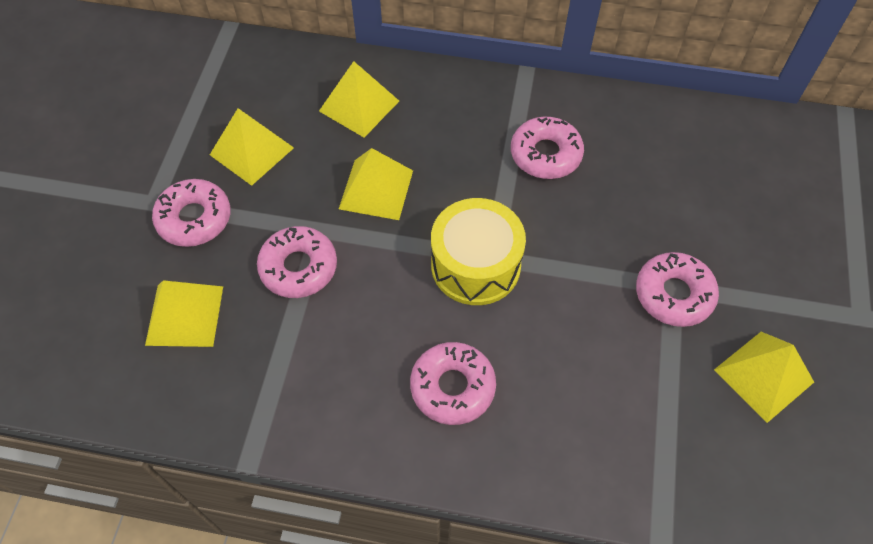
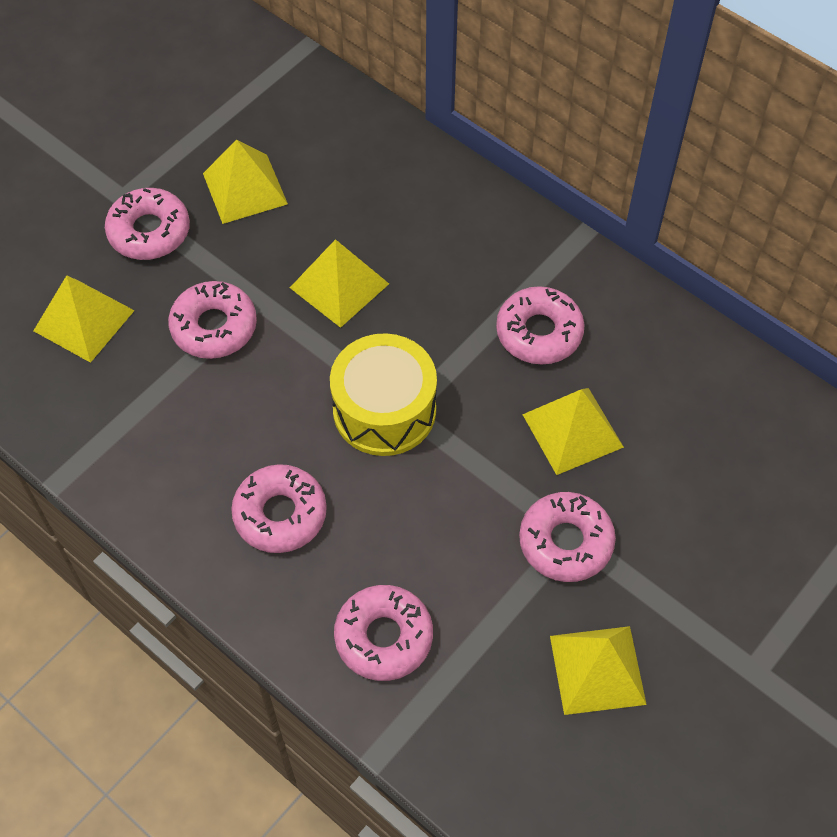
camera: 30 degrees right, 0 degrees up
(359, 105) = (381, 189): yellow pyramid -> yellow pyramid (572, 430)
(599, 439) = (383, 637): none -> pink donut

